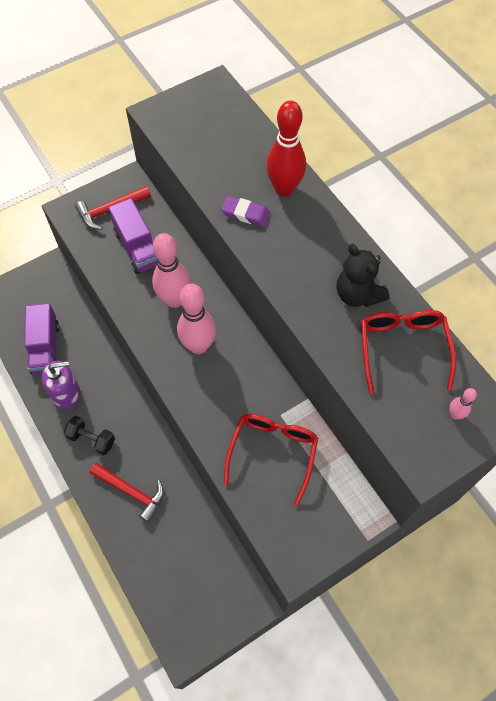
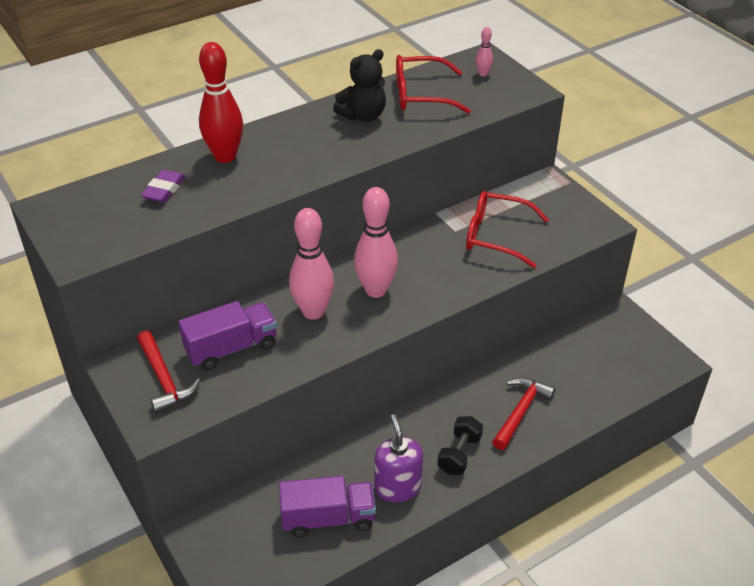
camera: 90 degrees left, 20 degrees down
(245, 214) = (255, 183): purple eraser -> purple eraser (164, 190)

